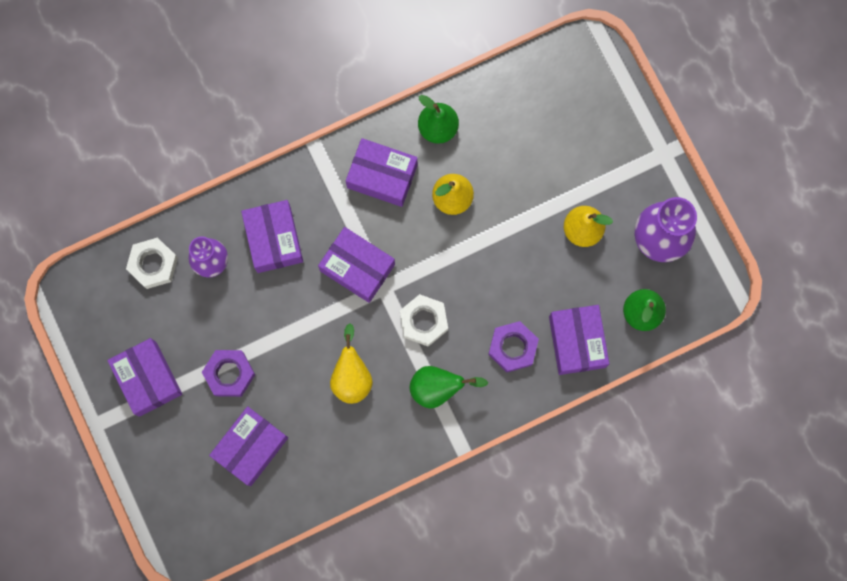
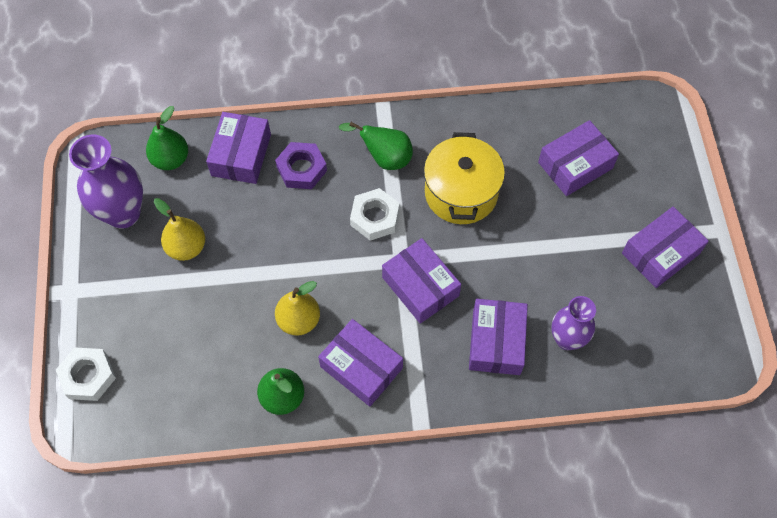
camera: 160 degrees left, 15 degrees down
(147, 379) = (660, 253): purple box -> purple box turned 60 degrees clockwise
(153, 264) = (630, 359): white nut -> white nut (88, 376)
(229, 374) = (578, 232): purple nut -> none
(352, 376) = (461, 193): yellow pear -> yellow pot

